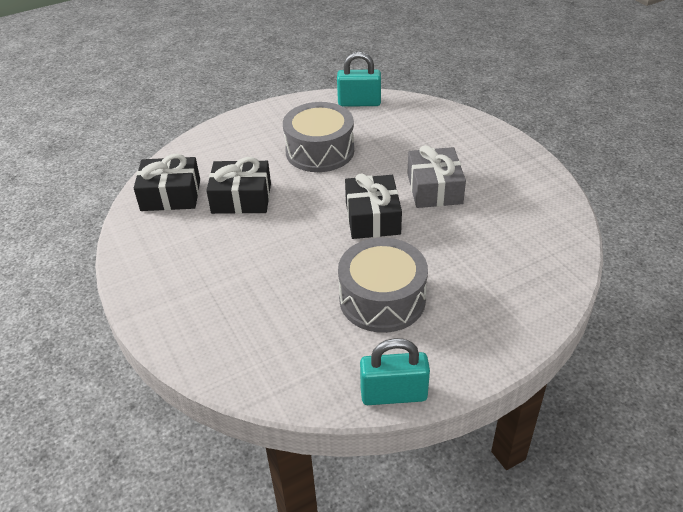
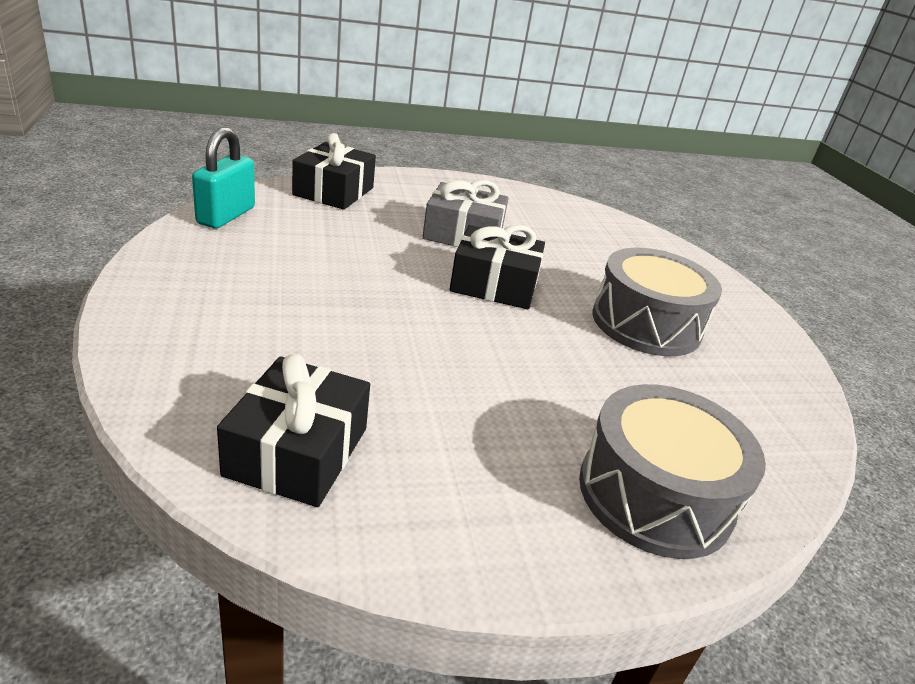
camera: 80 degrees left, 10 degrees down
(241, 198) = (374, 371): black gift -> black gift (333, 191)
(320, 151) = (313, 275): grey drum -> grey drum (655, 494)
(393, 394) = (795, 361): turquoise padlock -> none

